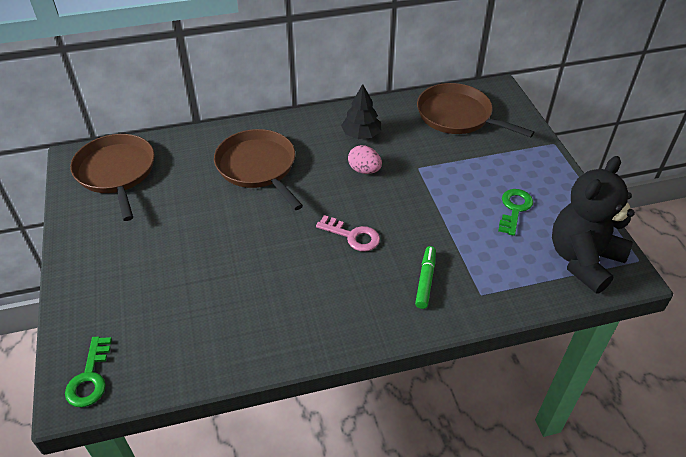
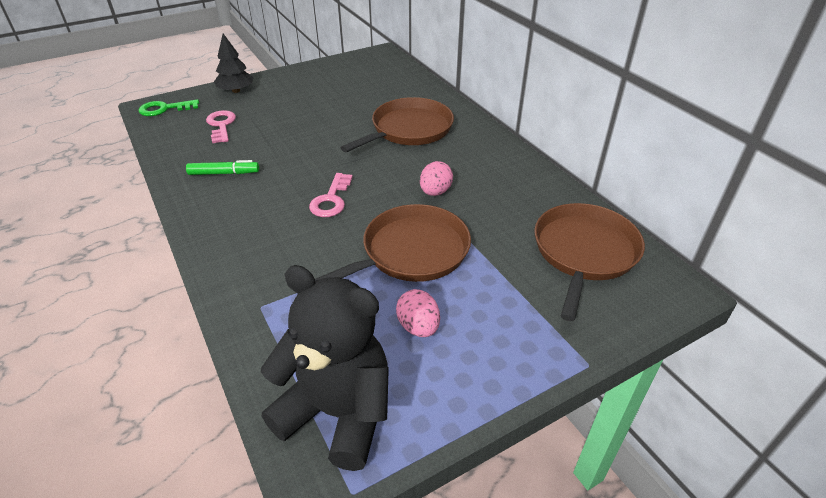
camera: 75 degrees right, 5 degrees down
(116, 172) = (372, 71): brown pan -> brown pan (411, 252)
(169, 316) = (221, 125): none -> pink key
(361, 135) = (494, 181): black tree -> black tree (236, 91)
(425, 280) = (276, 259): green marker -> green marker (224, 173)
(514, 209) = (418, 327): green key -> pink egg

